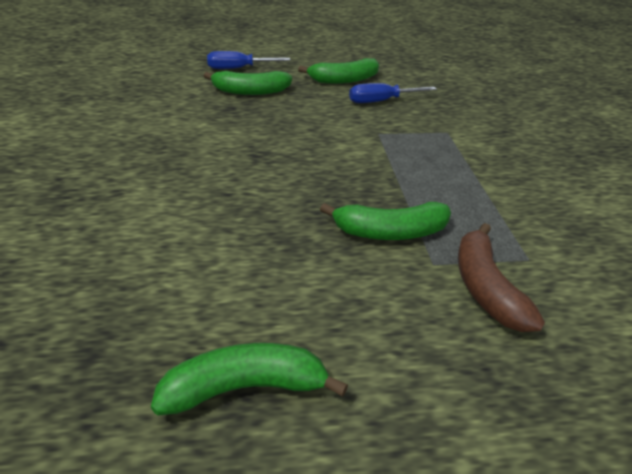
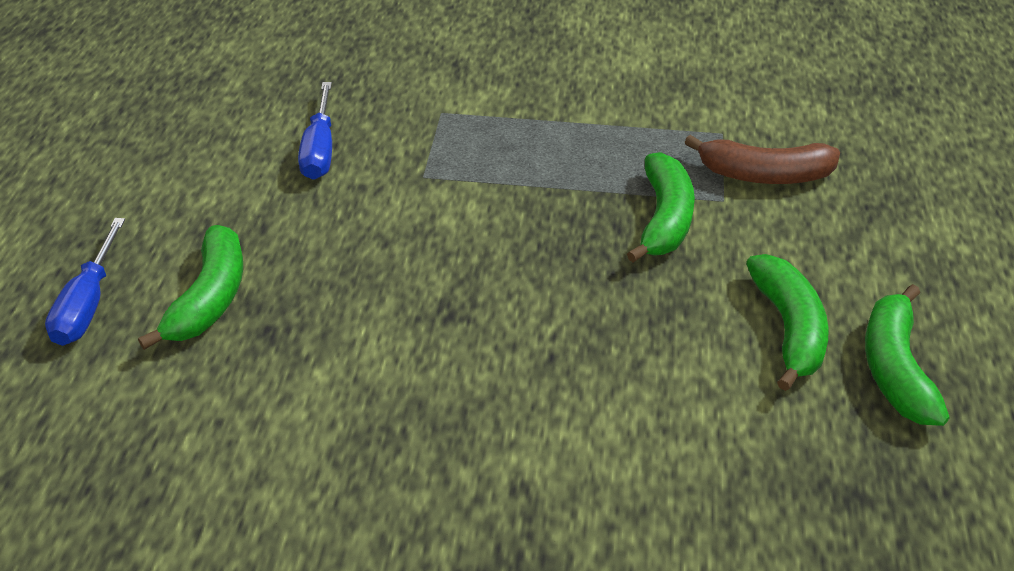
camera: 75 degrees left, 5 degrees up
(344, 80) = (217, 174): green banana -> green banana (788, 329)

